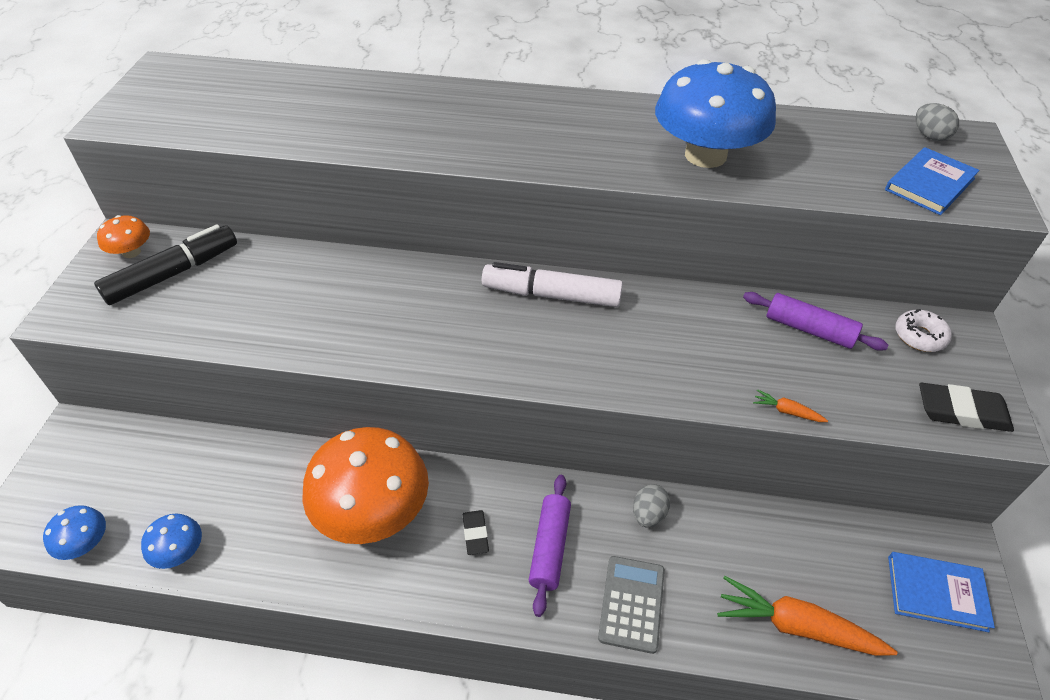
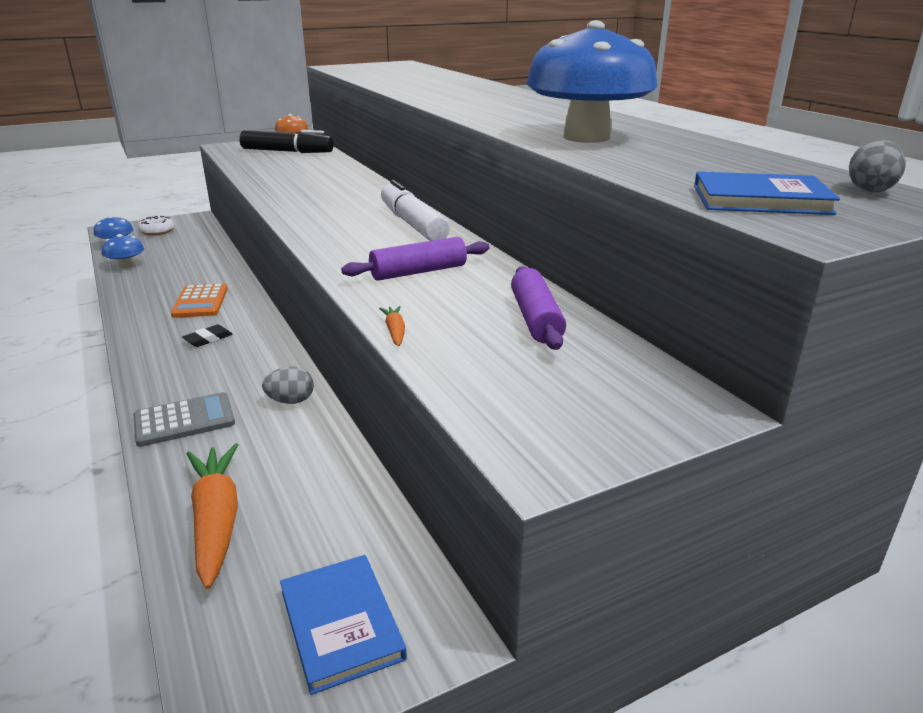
camera: 55 degrees right, 20 degrees down
(373, 511) = (200, 302): orange mushroom -> orange calculator
(549, 547) = (217, 369): purple rolling pin -> purple rolling pin (418, 272)
(919, 336) = (631, 379): white donut -> white donut (157, 231)
(962, 411) = (533, 429): black eraser -> none

